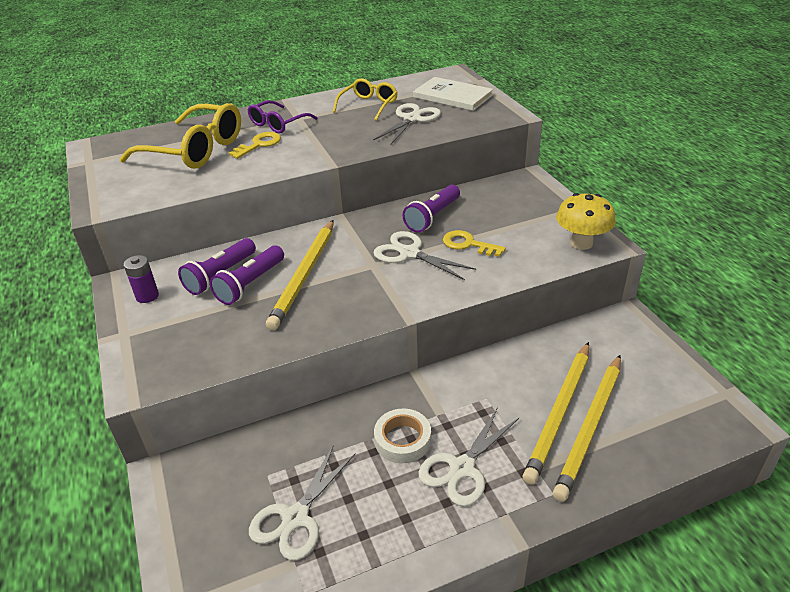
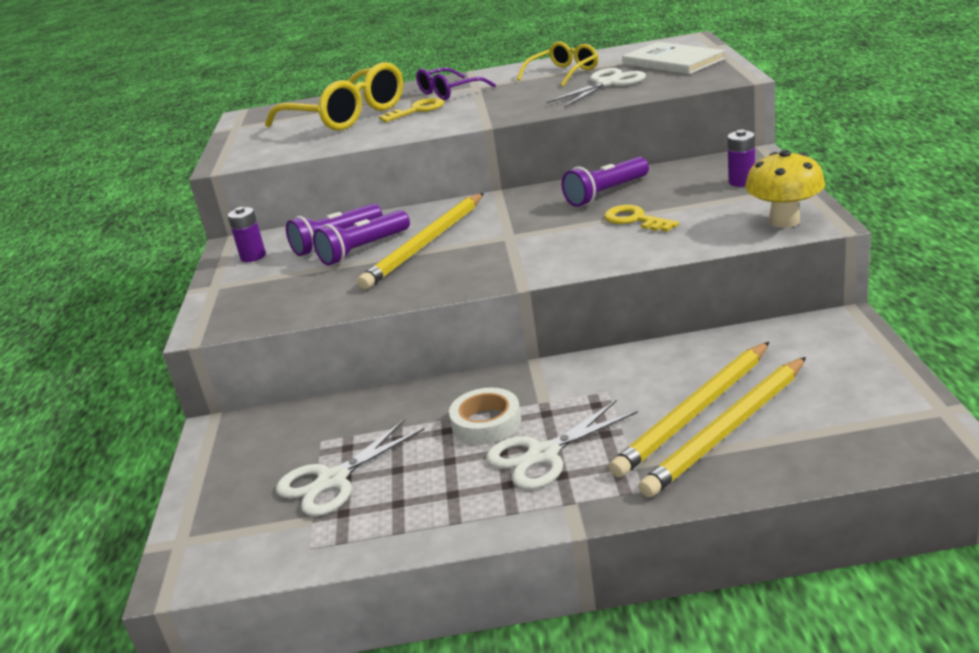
camera: 20 degrees right, 10 degrees down
(409, 253) = (558, 227): white scissors -> none
(532, 204) = (741, 182): none -> purple battery

